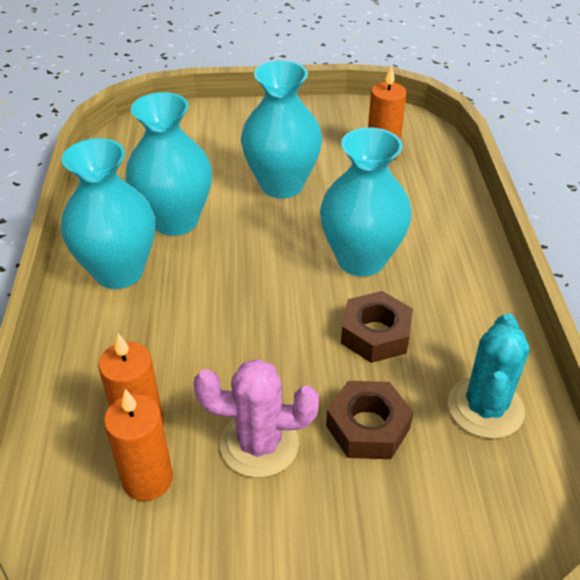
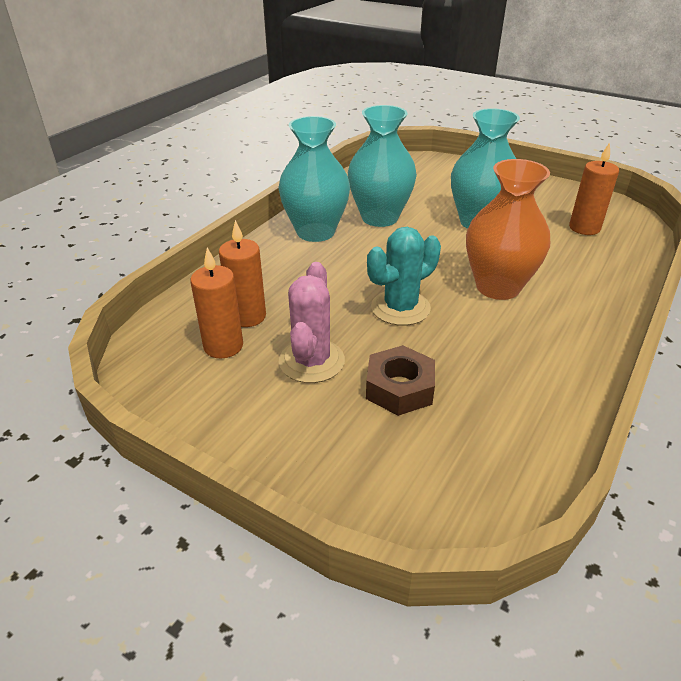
camera: 35 degrees right, 5 degrees down
(259, 444) = (311, 361): pink cactus -> pink cactus turned 60 degrees clockwise
(361, 260) = (498, 287): turquoise vase -> orange vase
(375, 334) = (463, 336): brown nut -> none
(485, 407) = (511, 421): turquoise cactus -> turquoise cactus (400, 308)

